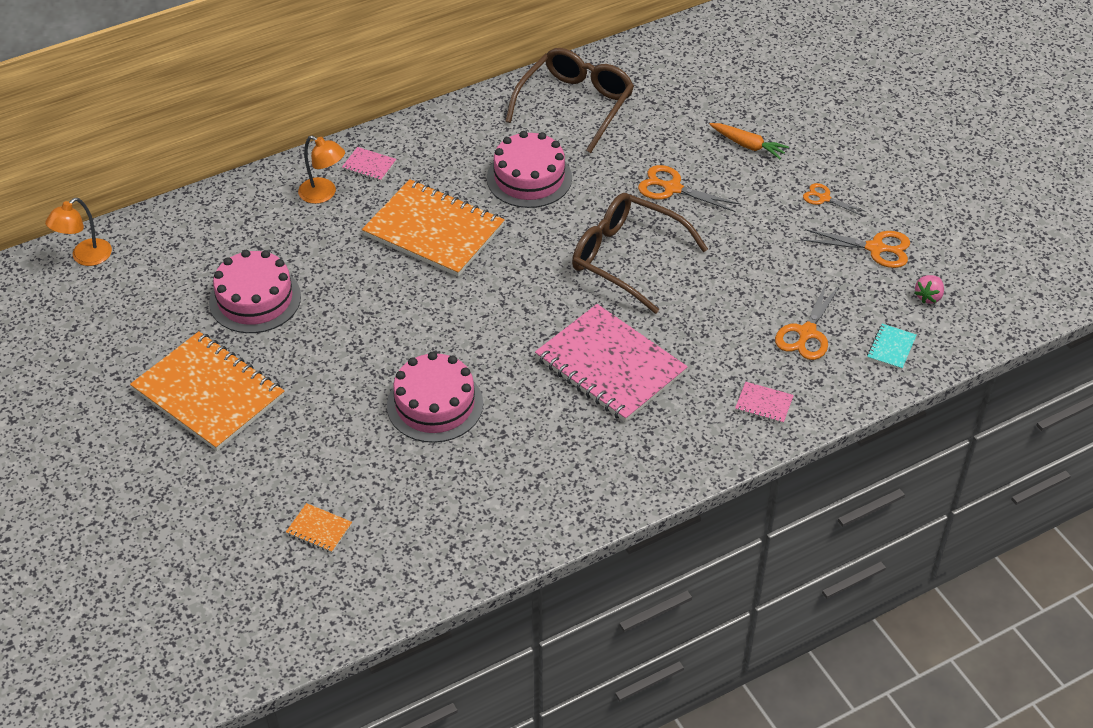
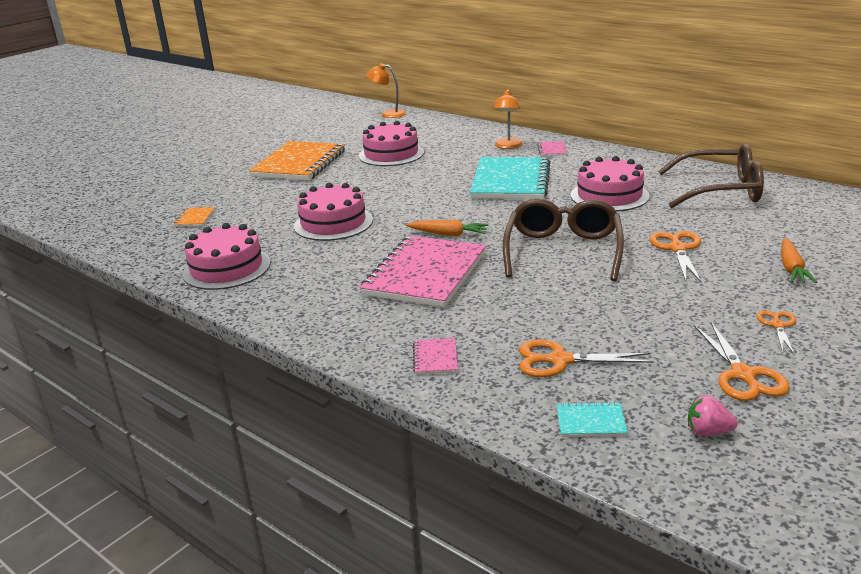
camera: 70 degrees right, 20 degrees down
(433, 231) = (510, 181): orange notebook -> turquoise notebook
(490, 518) = (226, 268): none -> pink cake
(533, 322) = (448, 234): none -> orange carrot

